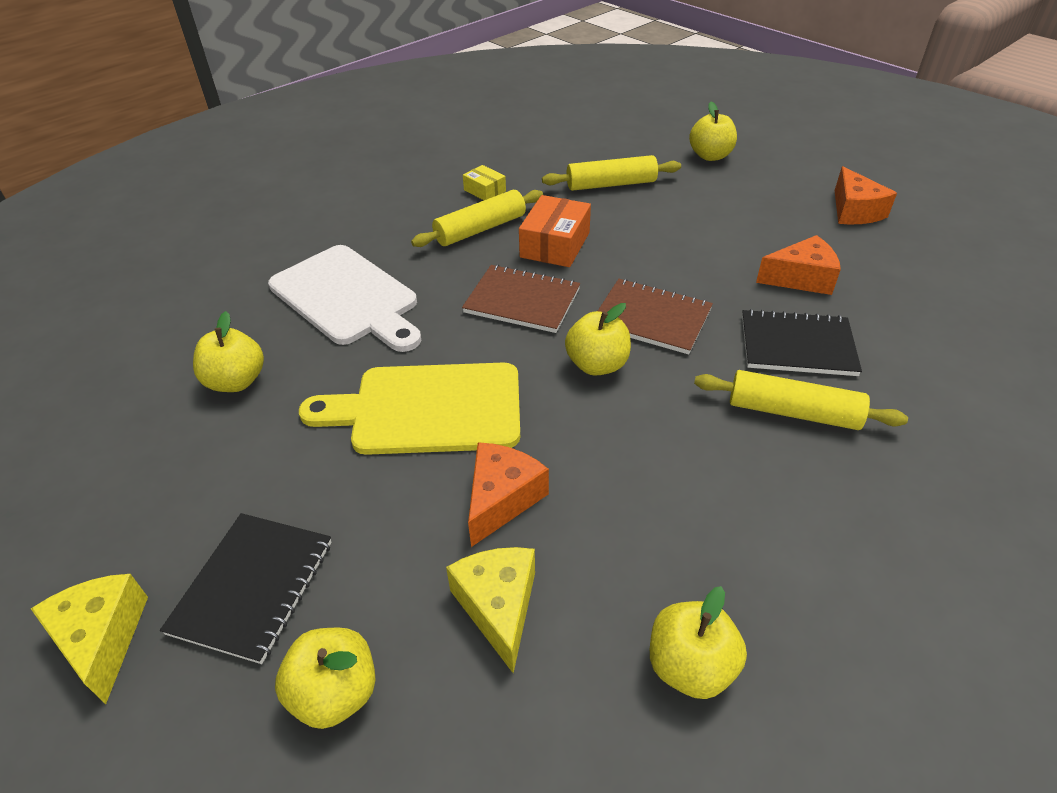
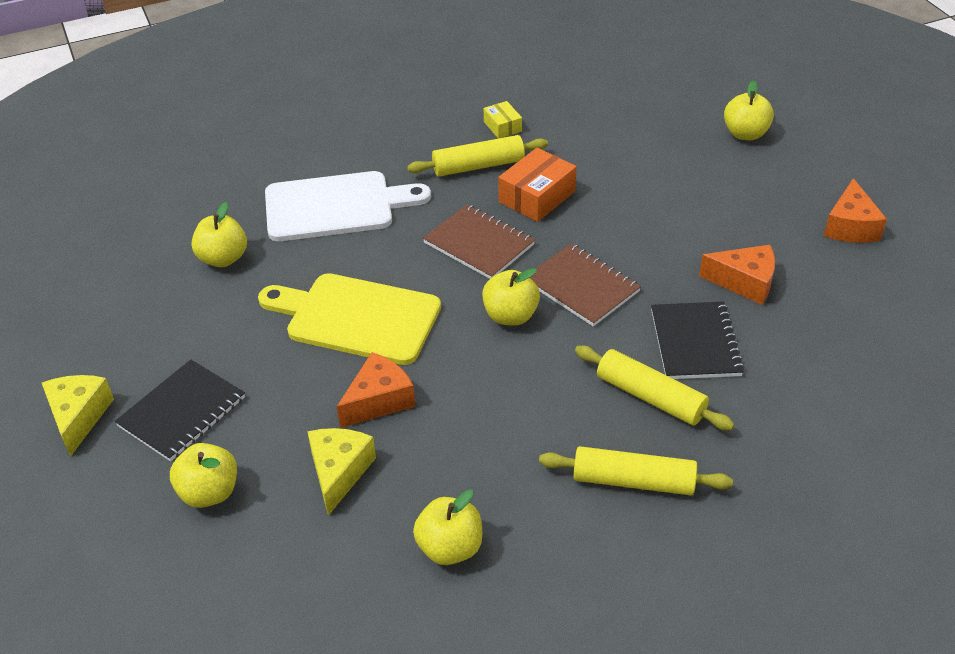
camera: 20 degrees right, 0 degrees up
(347, 298) = (335, 206): white cutting board -> white cutting board turned 75 degrees counterclockwise
(611, 184) = (625, 145): yellow rolling pin -> yellow rolling pin (633, 481)
(797, 345) = (695, 342): black notebook -> black notebook turned 60 degrees clockwise

